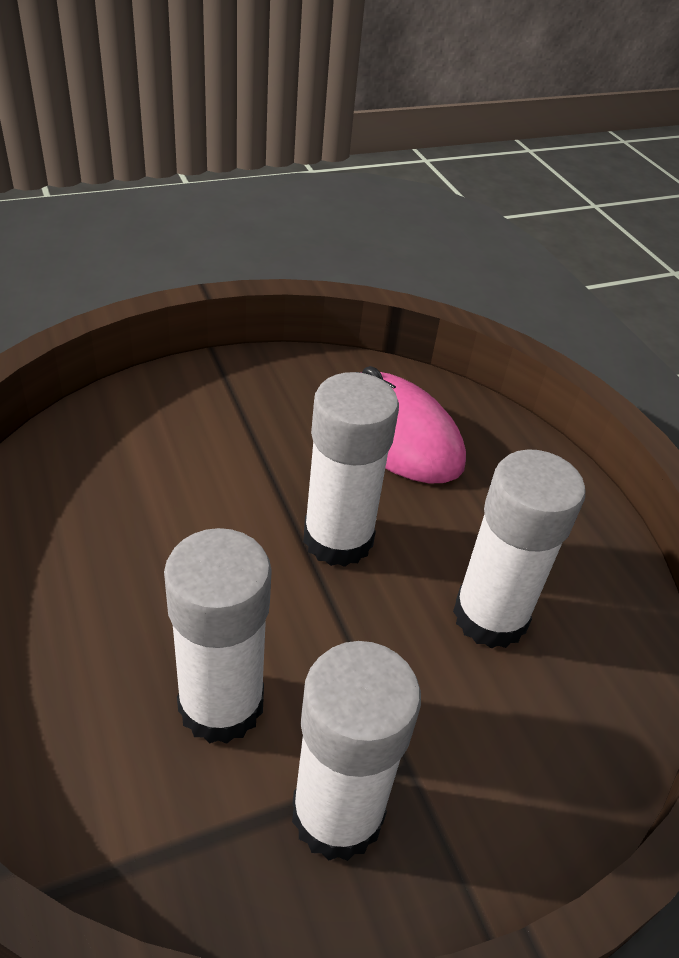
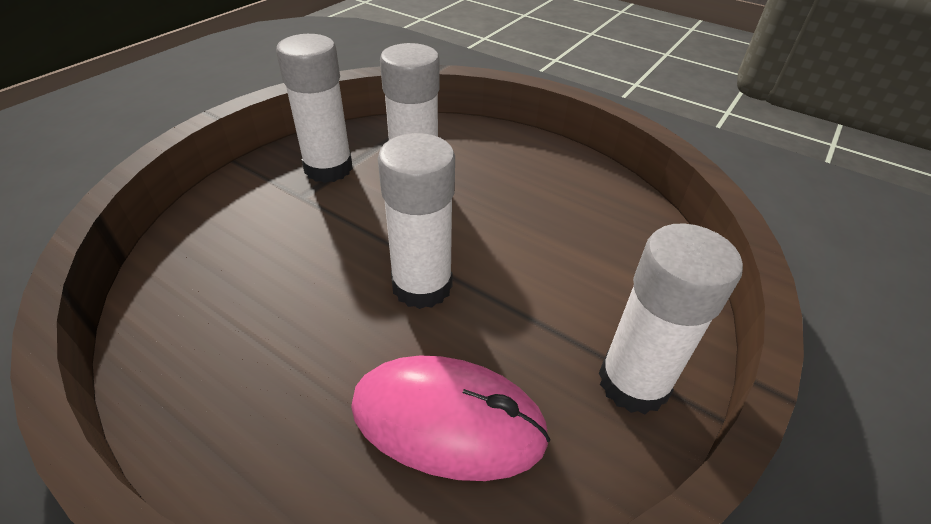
camera: 150 degrees right, 0 degrees up
(490, 616) = (278, 288): white glue stick -> white glue stick (633, 382)

